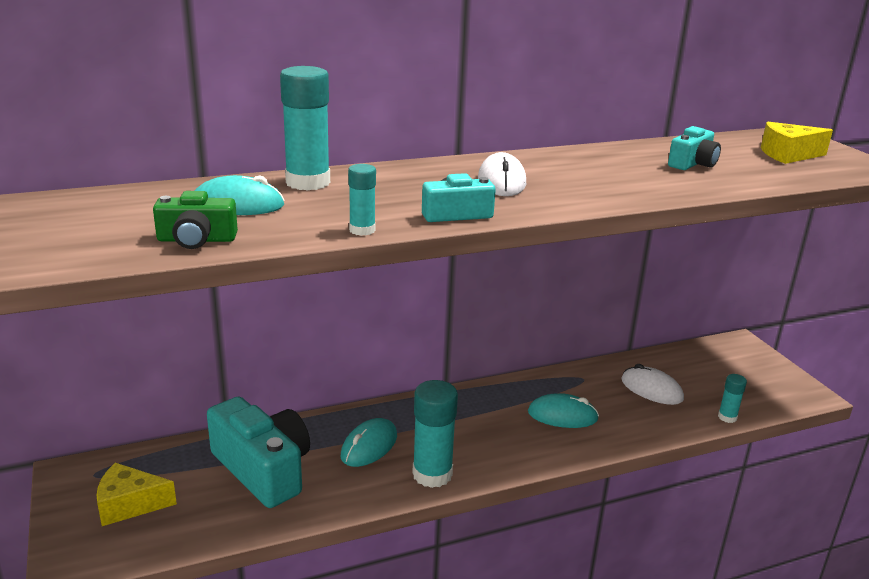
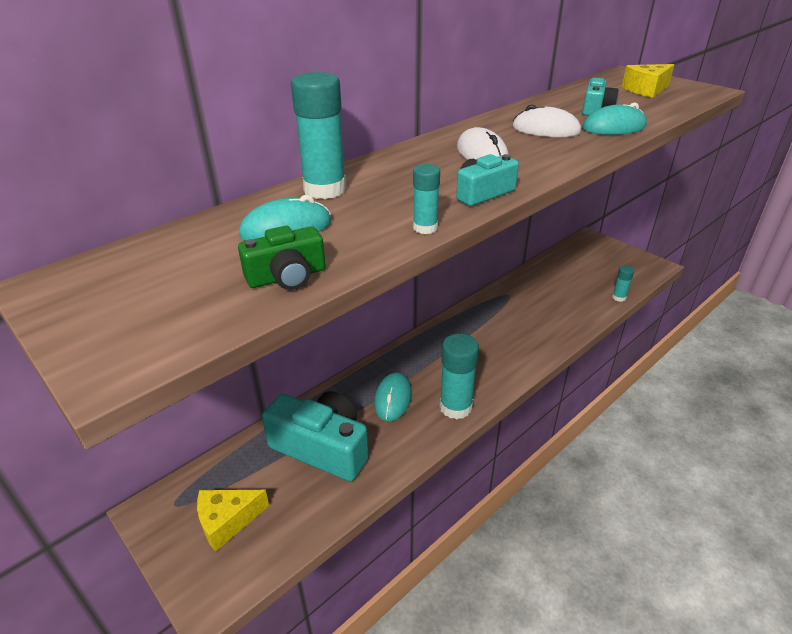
camera: 20 degrees left, 10 degrees up
(562, 415) = (514, 329): turquoise mouse -> turquoise mouse (613, 127)
(651, 389) = (558, 290): white mouse -> white mouse (545, 130)

